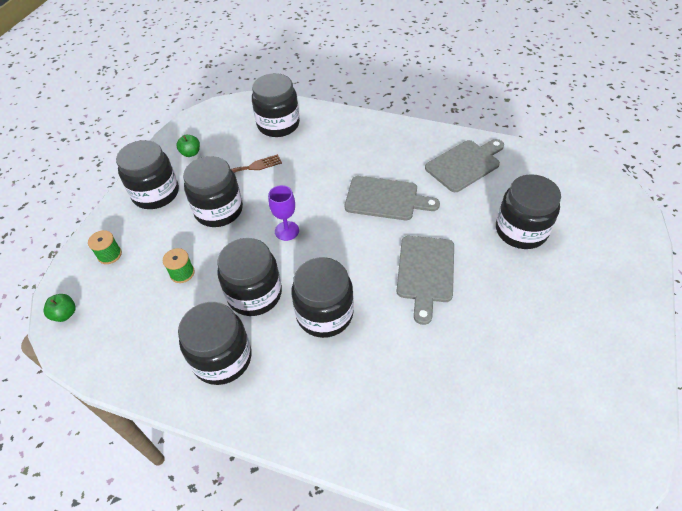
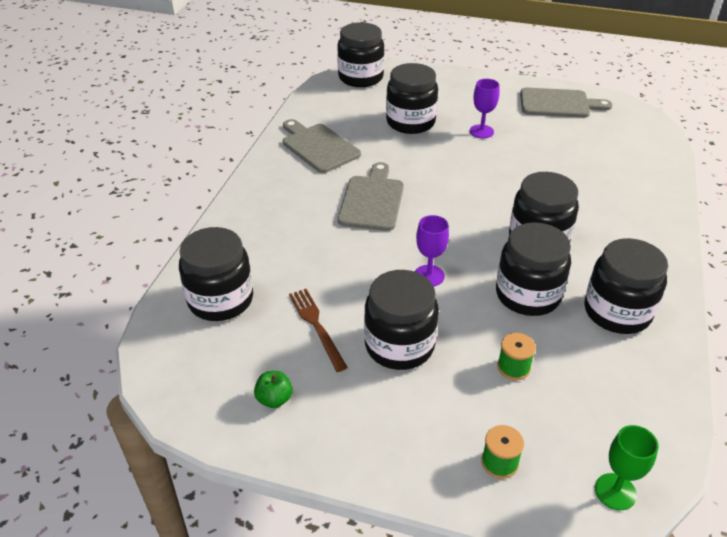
camera: 95 degrees left, 10 degrees down
(65, 314) = (615, 491): green apple -> green goblet
(156, 193) = (368, 429): black jar -> black jar (360, 77)
(425, 272) = (471, 177): grey cutting board -> grey cutting board (558, 104)
(513, 291) = (481, 131): none -> purple goblet

